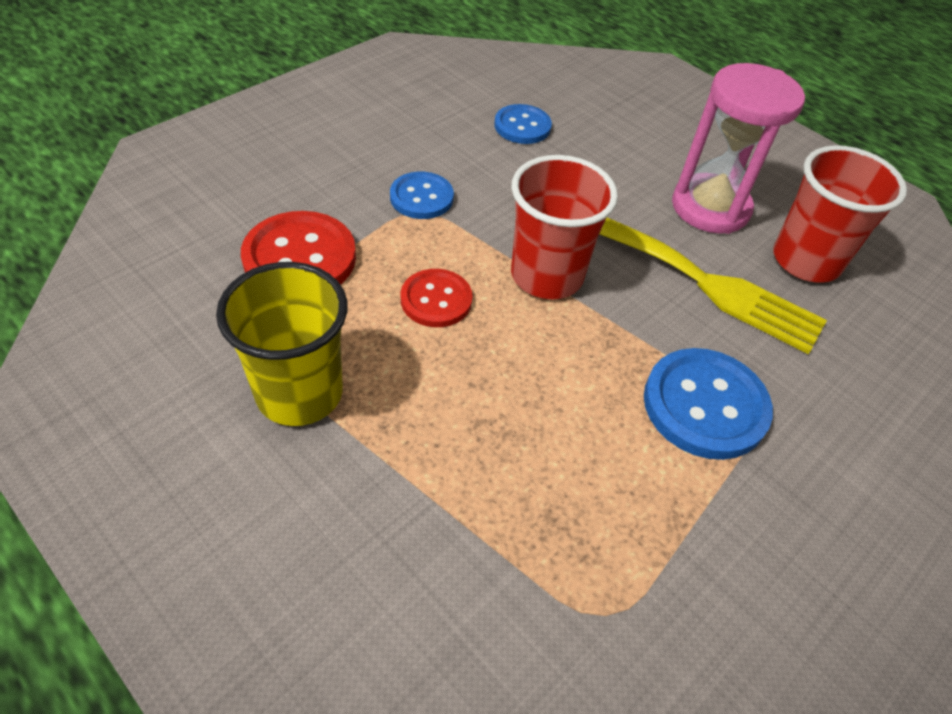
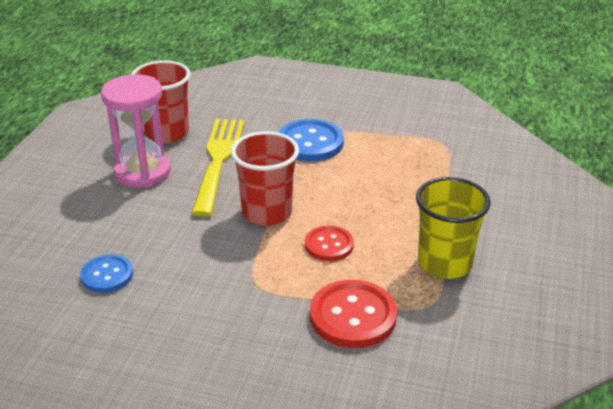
camera: 115 degrees left, 15 degrees down
(421, 197) = (240, 290): blue button -> none

